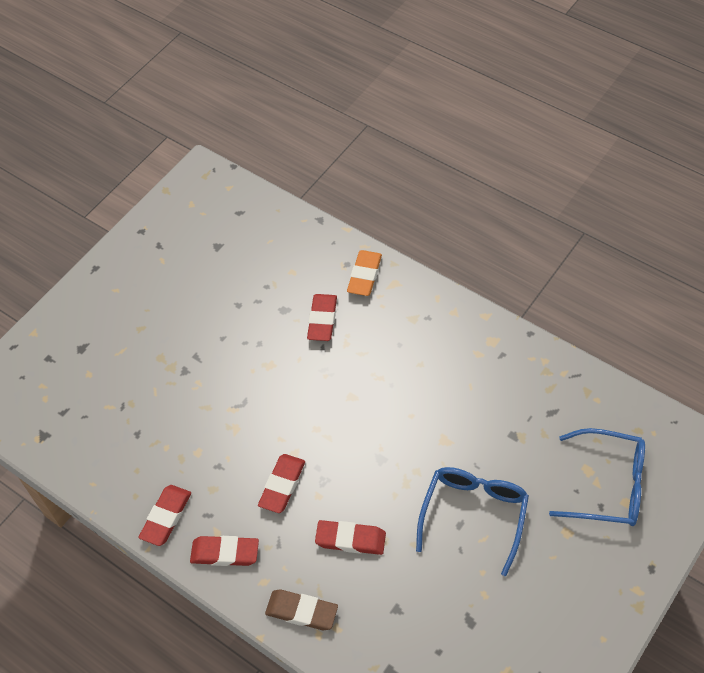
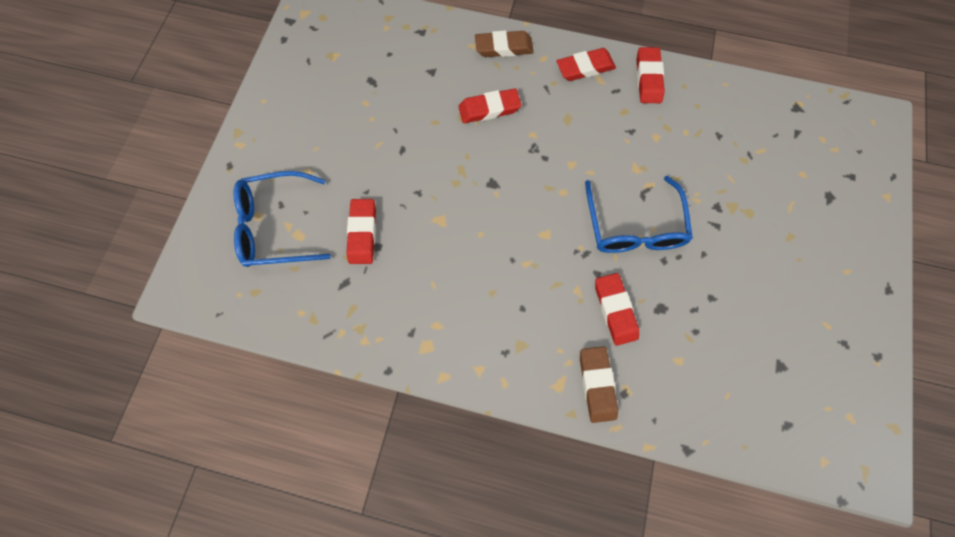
camera: 155 degrees right, 15 degrees up
(282, 485) = (567, 133): red eraser -> red eraser (362, 233)
(364, 275) = (597, 384): orange eraser -> brown eraser
(474, 515) = (392, 161): blue glasses -> blue glasses (633, 227)

